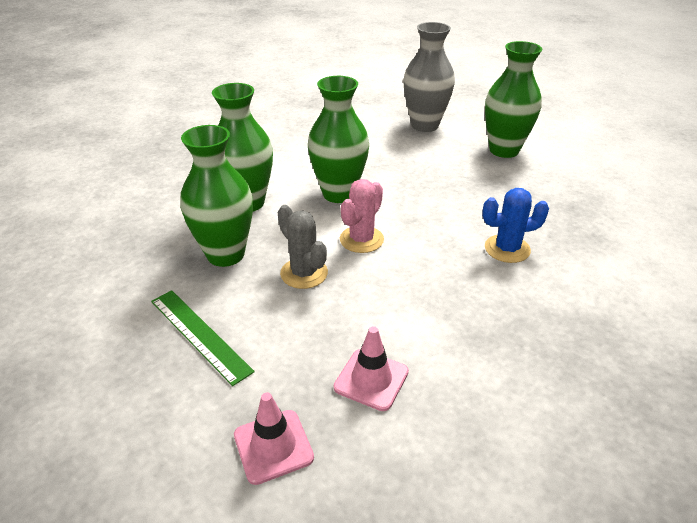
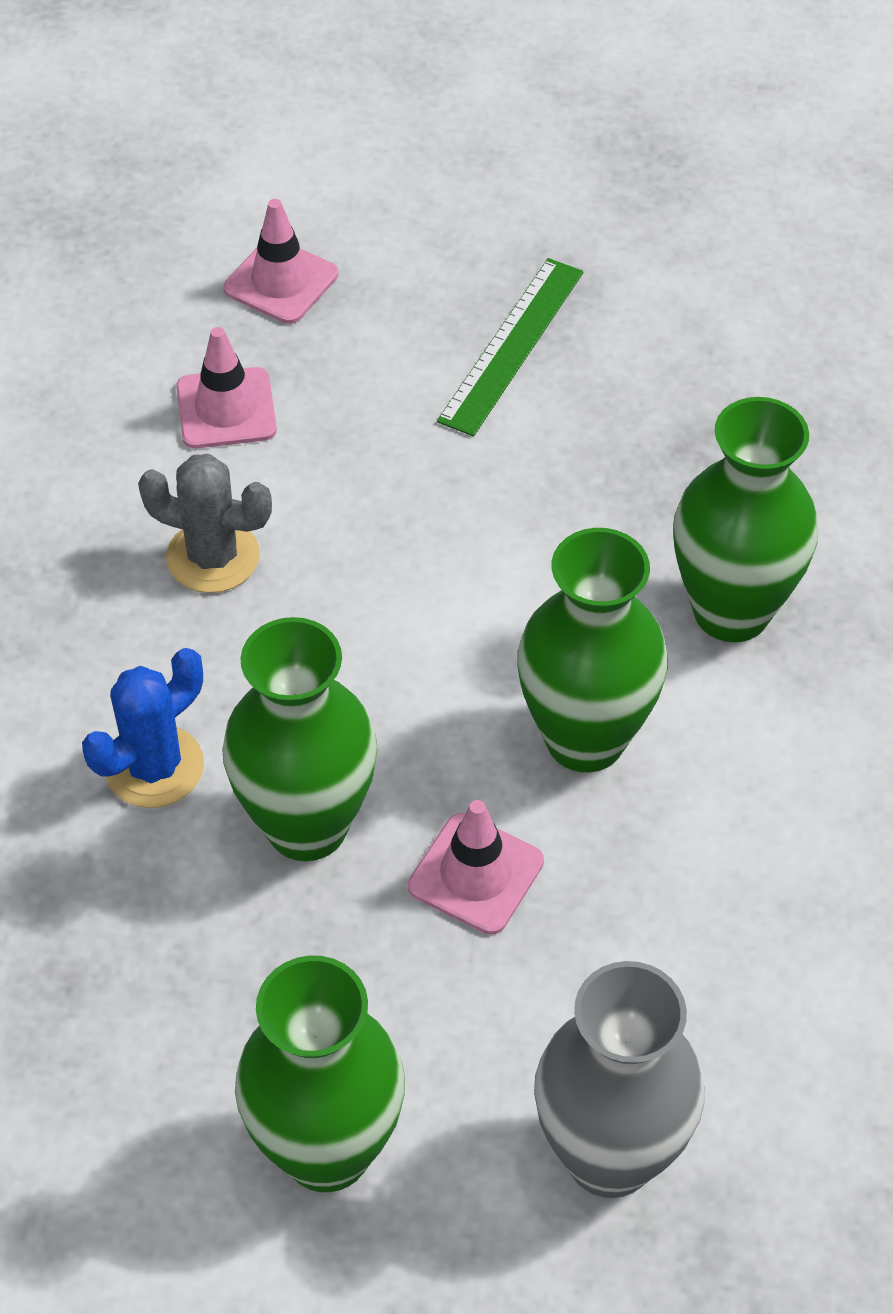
camera: 145 degrees right, 15 degrees up
(199, 335) = (511, 345): green ruler -> green ruler turned 75 degrees counterclockwise
(225, 254) = (630, 481): green vase -> green vase (307, 826)
(304, 273) = (468, 516): grey cactus -> grey cactus (213, 557)
(361, 239) = (436, 640): pink cactus -> none
(409, 180) = (476, 874): none -> pink traffic cone

